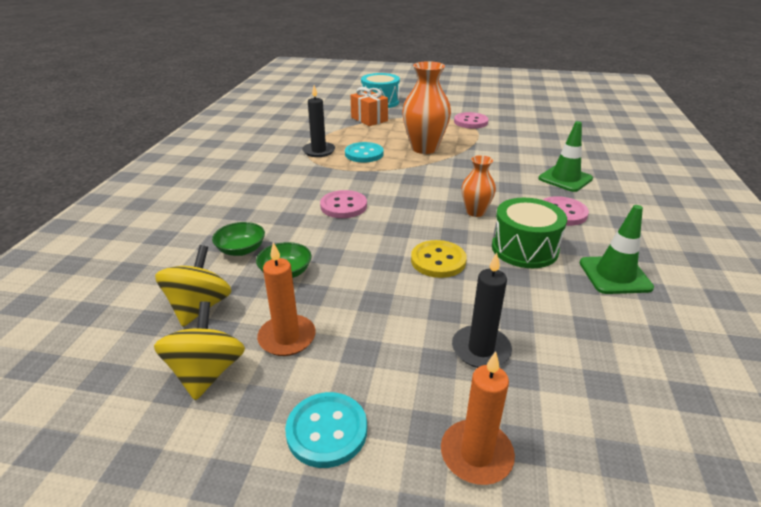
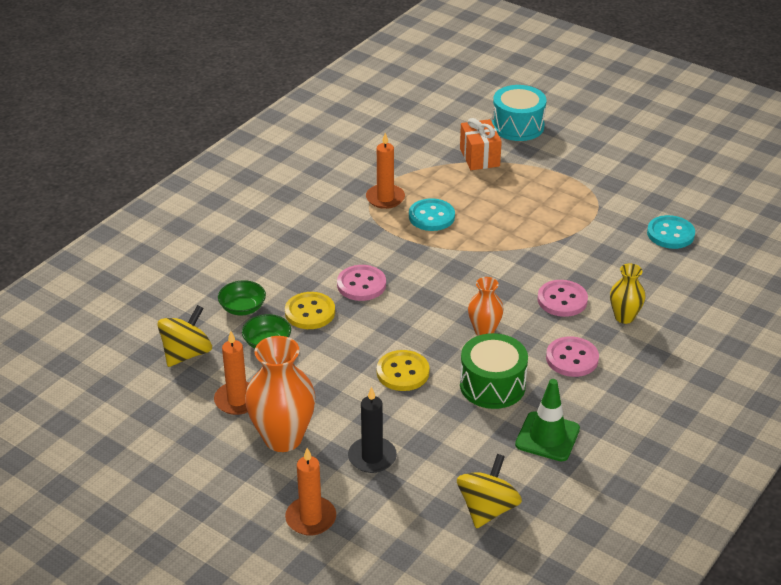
camera: 25 degrees right, 5 degrees up
(207, 372) = (171, 407): yellow spinning top -> yellow spinning top (487, 509)
(312, 237) = (310, 312): none -> yellow button
(319, 151) = (385, 198): black candle -> orange candle
(327, 431) = (228, 472): turquoise button -> turquoise button (670, 234)
(424, 148) = (506, 226): orange vase -> orange vase (283, 438)
(470, 122) = (602, 195): pink button -> pink button (562, 300)
(565, 179) = (624, 317): green traffic cone -> yellow vase

